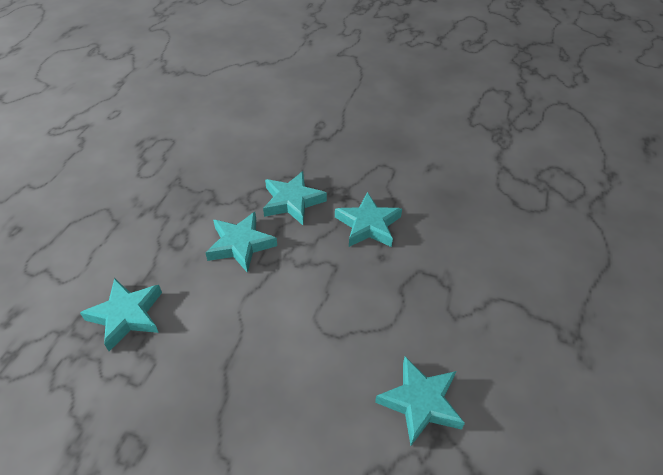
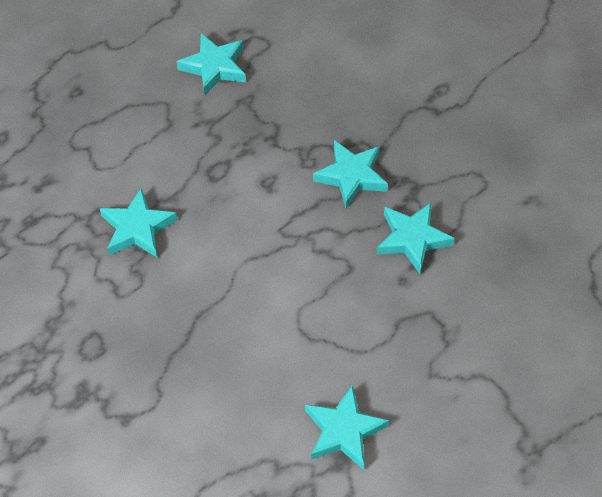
camera: 30 degrees right, 10 degrees up
(240, 245) = (273, 203): turquoise star -> turquoise star (214, 67)

